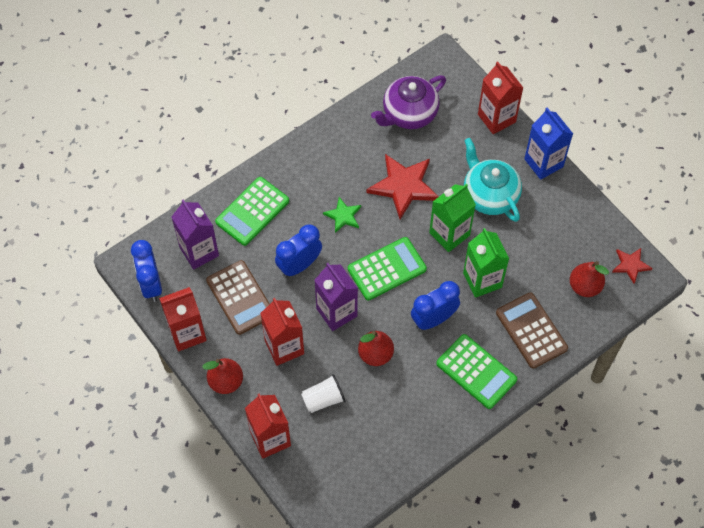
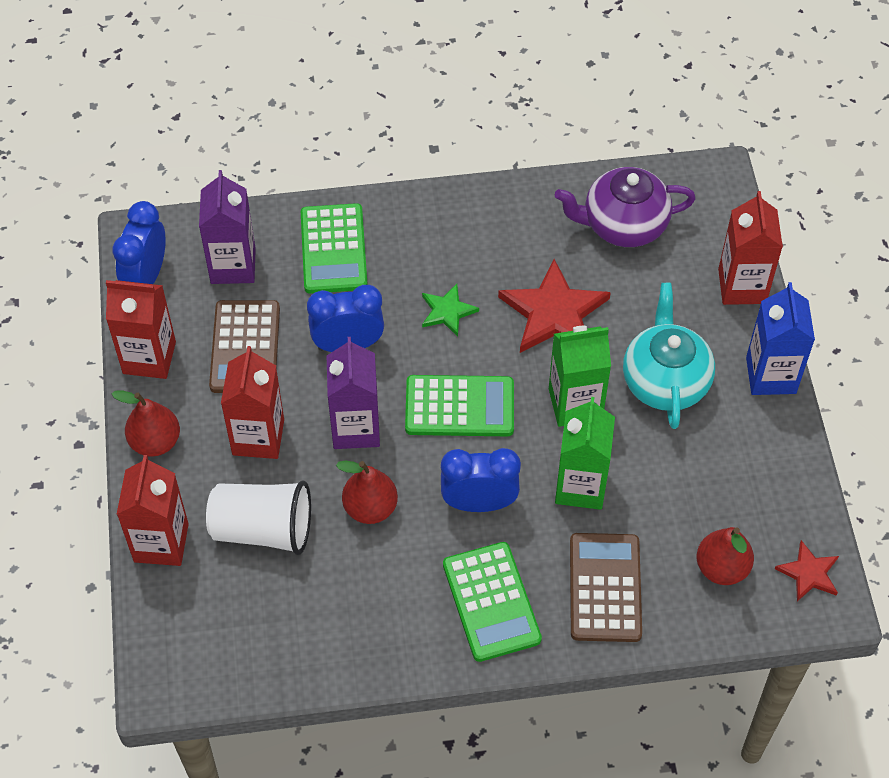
camera: 30 degrees right, 5 degrees down
(252, 211) = (333, 249): green calculator -> green calculator turned 75 degrees counterclockwise
(323, 399) = (263, 529): white cup -> white cup, size x1.59

